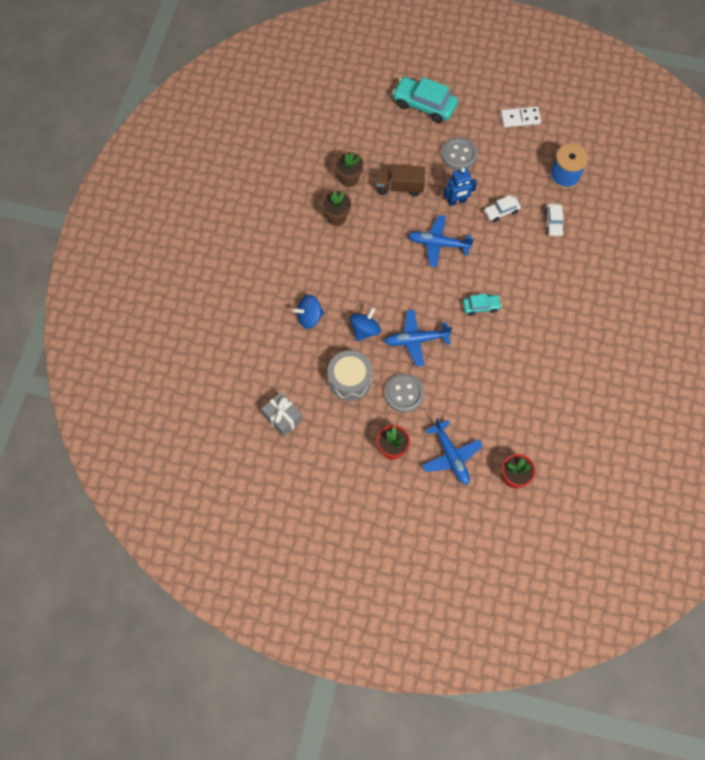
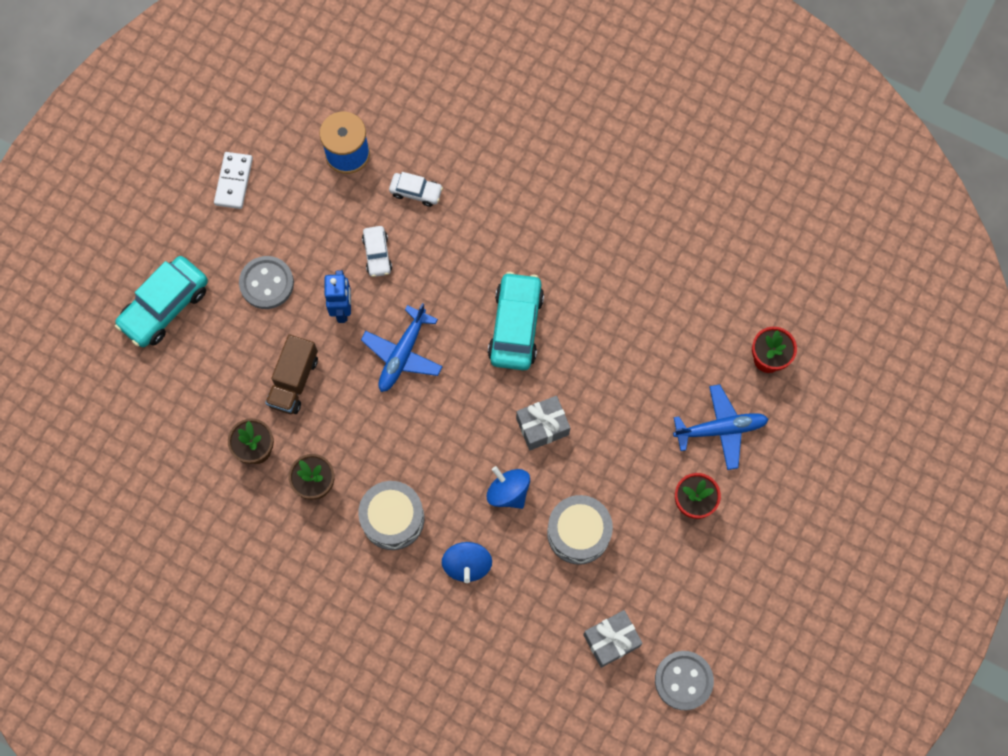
camera: 75 degrees left, 5 degrees up
(327, 266) = (393, 519): none -> grey drum
(404, 393) = (617, 465): grey button -> grey button (683, 680)
(416, 340) = (542, 426): blue plane -> grey gift
(481, 306) = (515, 326): turquoise car -> turquoise car, size x1.85

